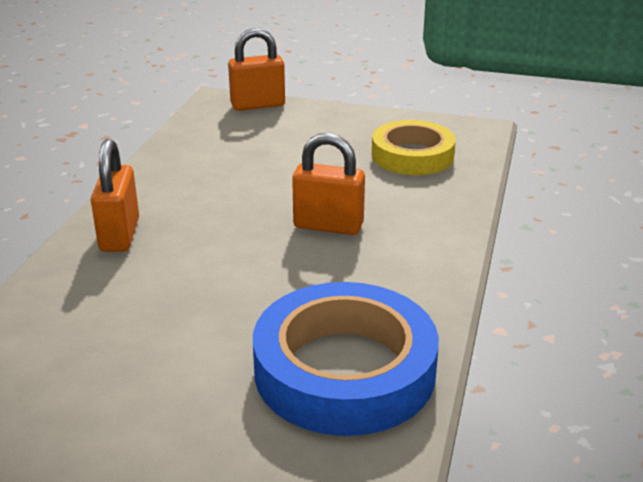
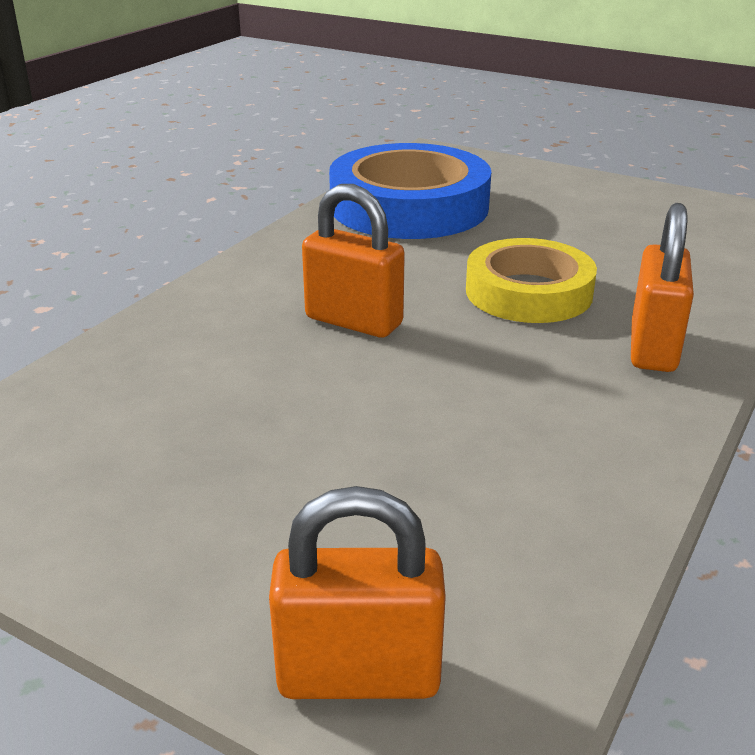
camera: 165 degrees left, 0 degrees up
(412, 155) = (123, 422): yellow tape -> yellow tape (528, 292)

